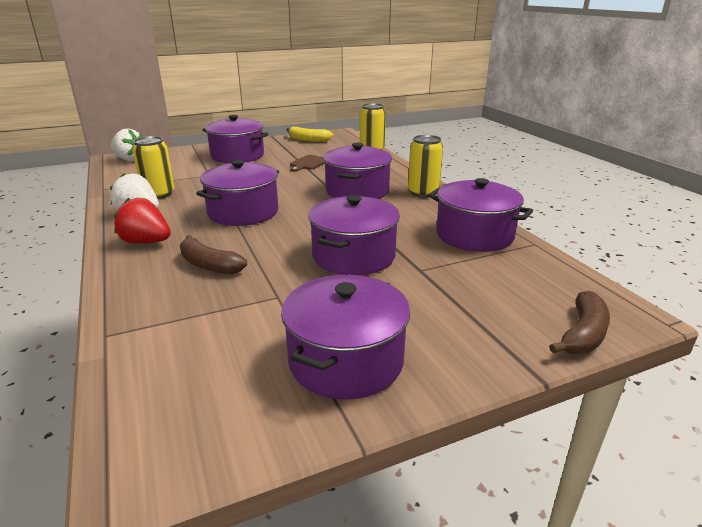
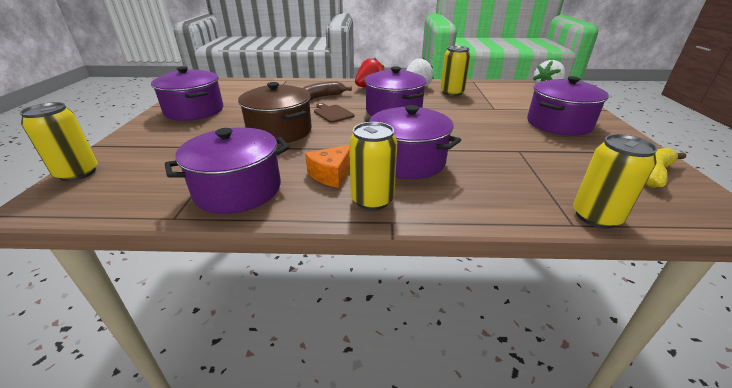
camera: 115 degrees right, 5 degrees up
(308, 163) = (522, 154): brown cutting board -> brown cutting board (332, 113)
(353, 256) = (280, 131): purple pot -> brown pot
(408, 210) = (331, 174): none -> orange cheese
(583, 334) = (78, 173): brown banana -> yellow can

